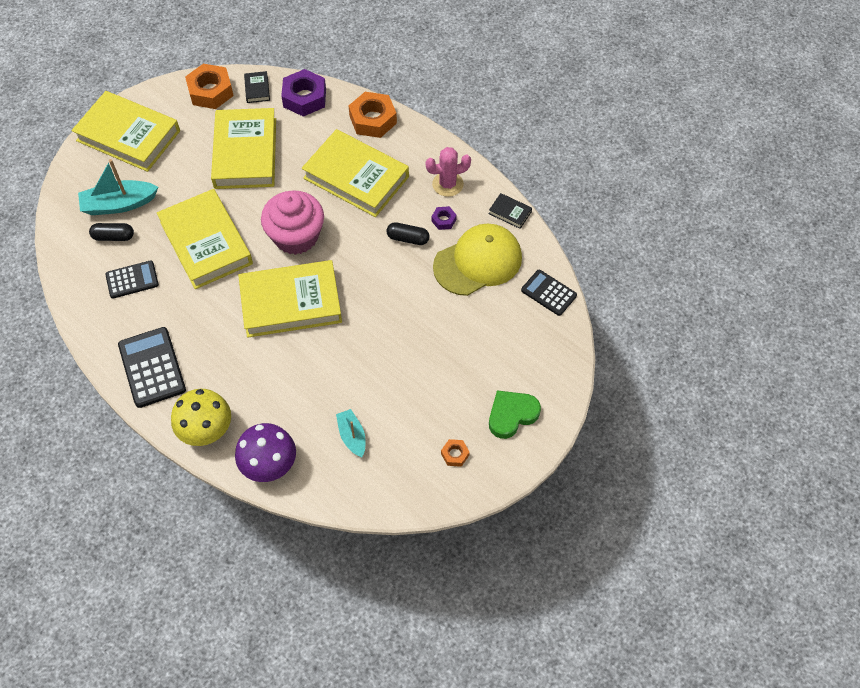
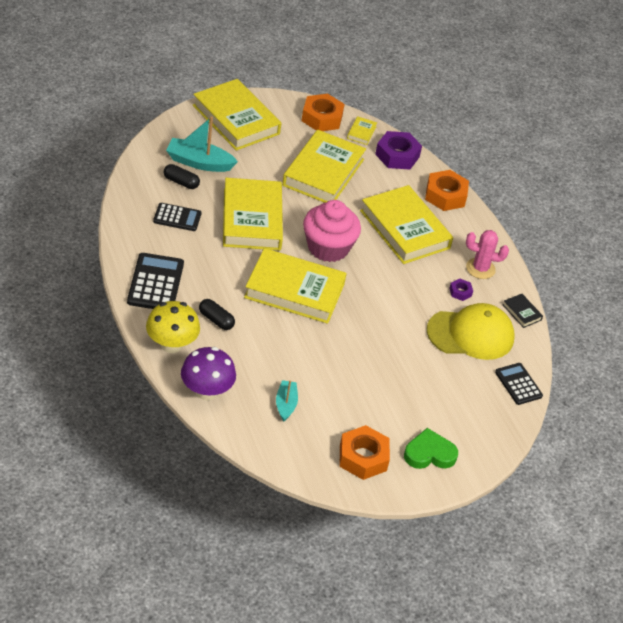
camera: 20 degrees right, 15 degrees down
(257, 89) = (361, 132): black book -> yellow book
(408, 238) = (421, 291): black capsule -> black capsule (216, 320)
(455, 454) = (363, 457): orange nut -> orange nut, size x2.05

